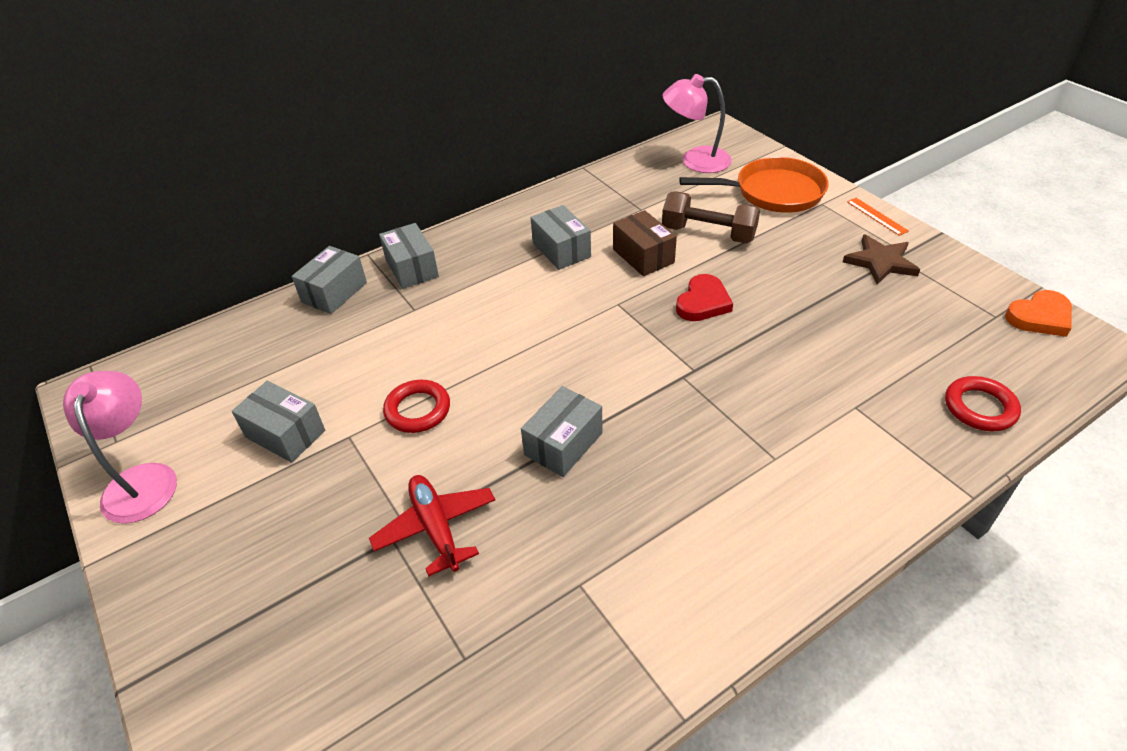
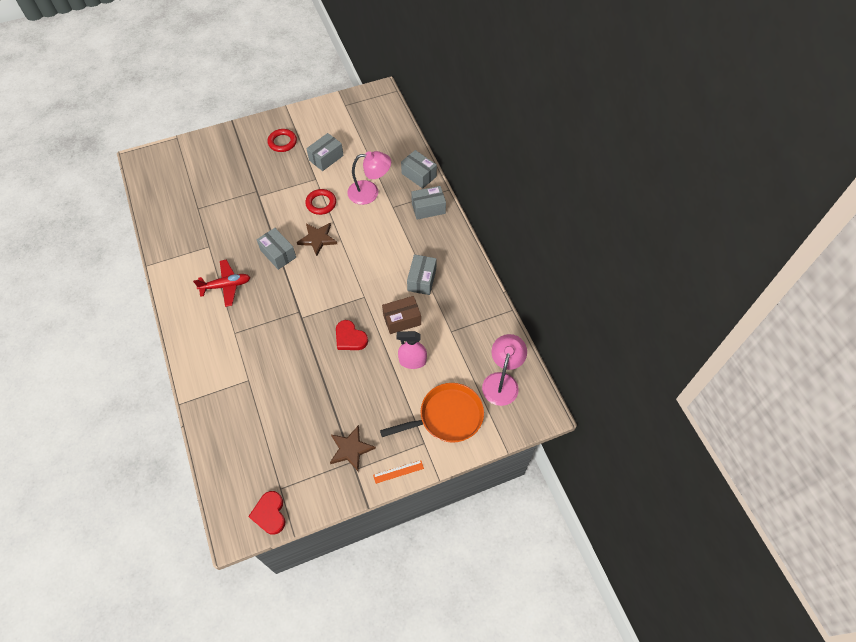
camera: 100 degrees right, 15 degrees up
(142, 479) = (320, 115): pink lamp -> pink lamp (370, 192)
(436, 528) = (255, 205): red plane -> red plane (226, 286)
(510, 392) = (317, 239): none -> brown star
(561, 250) = (422, 280): grey box -> grey box turned 60 degrees counterclockwise
(708, 233) = (412, 361): brown dumbbell -> pink spray bottle
(773, 192) = (446, 417): orange pan -> orange pan turned 120 degrees counterclockwise
(979, 408) = (223, 438): red ring -> red ring (282, 142)
(1039, 317) = (270, 514): orange heart -> red heart

